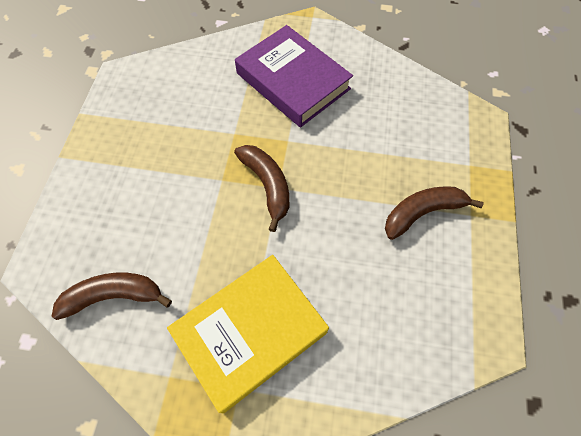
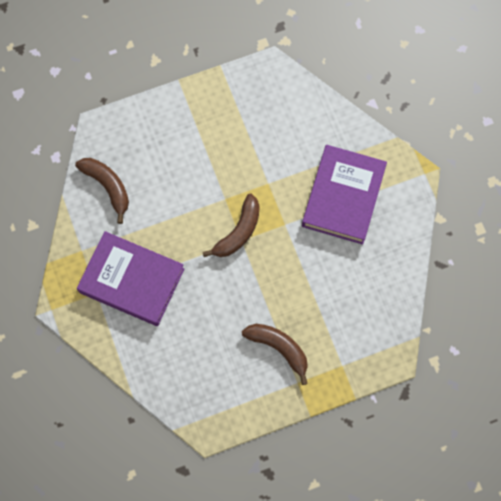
camera: 60 degrees right, 10 degrees up
(250, 332) = (131, 280): yellow book -> purple book

